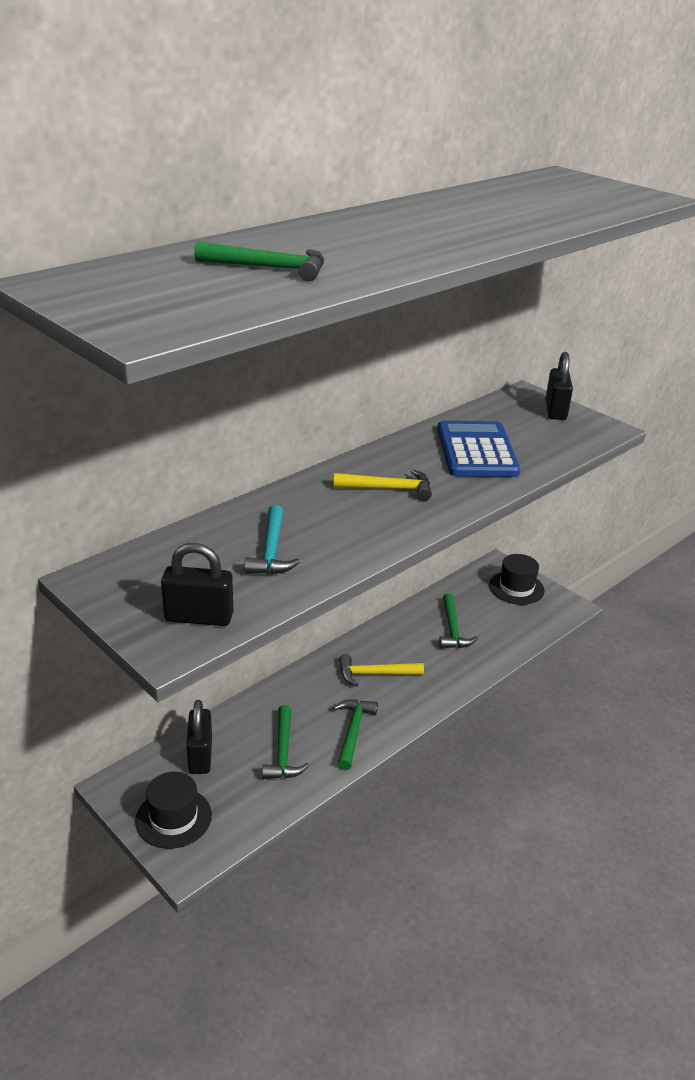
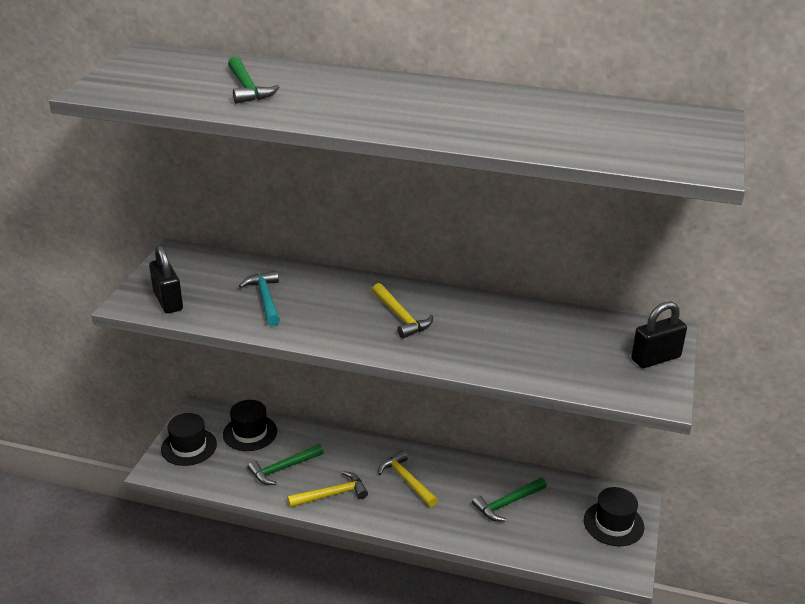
camera: 60 degrees right, 0 degrees up
(200, 756) = (250, 433): black padlock -> black hat
(271, 551) = (265, 299): turquoise hammer -> turquoise hammer turned 105 degrees clockwise
(353, 732) = (331, 494): green hammer -> yellow hammer
(476, 451) = (515, 338): blue calculator -> none

